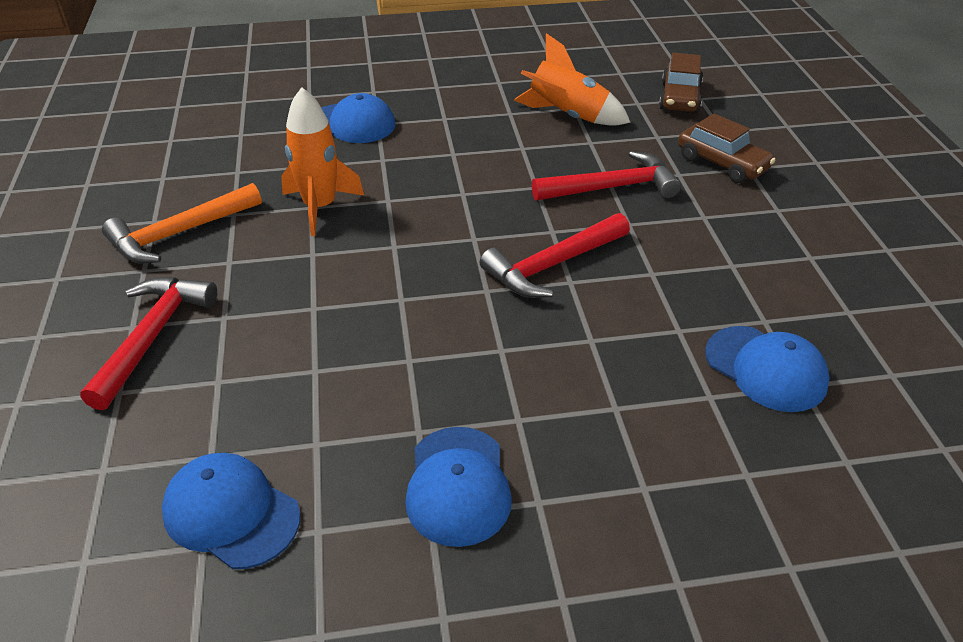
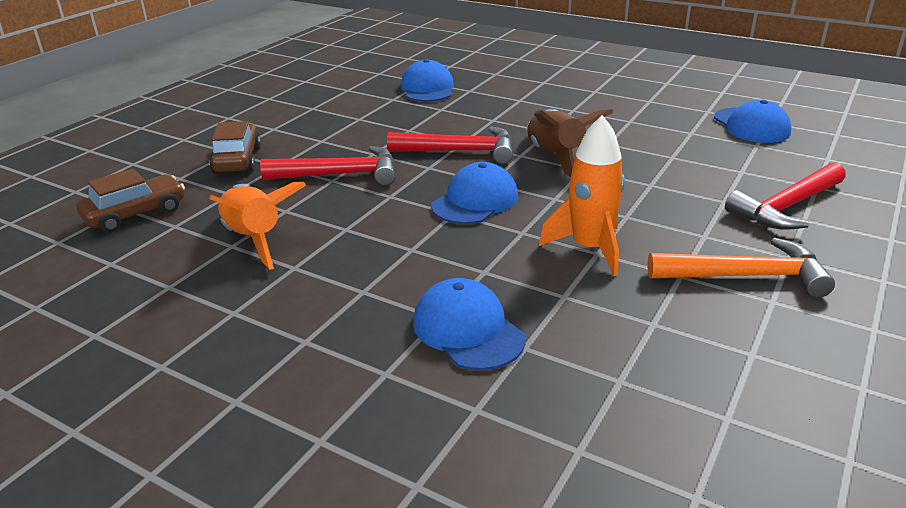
camera: 140 degrees left, 10 degrees down
(446, 303) = (555, 157): none -> brown rocket
(458, 486) = (627, 103): blue cap -> blue cap (475, 201)
(612, 188) = (340, 174): red hammer -> red hammer turned 150 degrees clockwise

